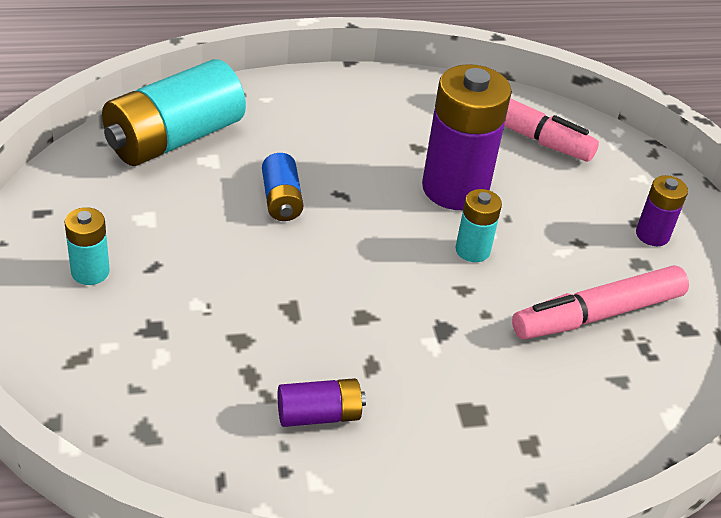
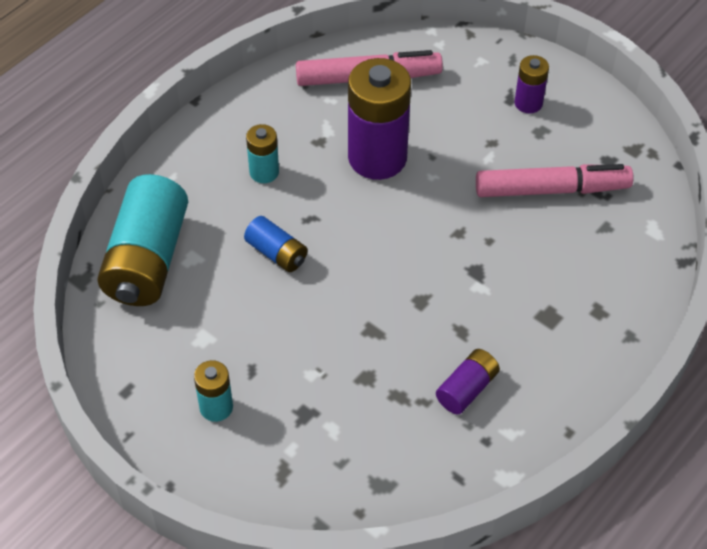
camera: 35 degrees left, 10 degrees up
(472, 250) = (435, 199): turquoise battery -> turquoise battery (264, 172)
(597, 314) = (551, 189): pink marker -> pink marker turned 120 degrees counterclockwise

